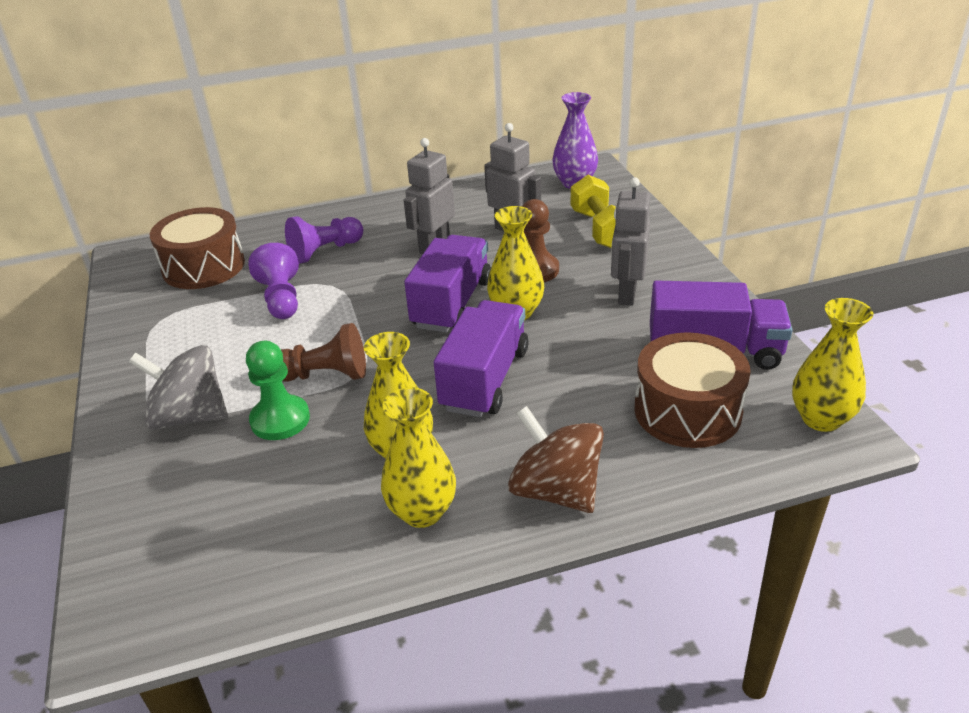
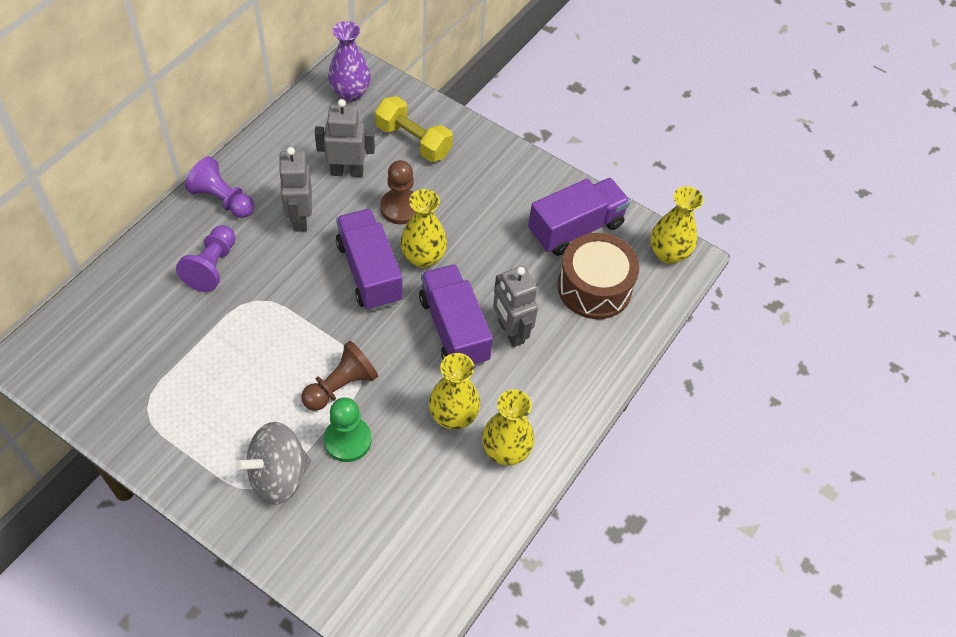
camera: 45 degrees left, 20 degrees up
(204, 266) = (119, 336): brown drum -> none
(281, 299) = (229, 335): purple pawn -> purple pawn (222, 200)
(556, 491) = (567, 390): brown spinning top -> none
(626, 294) = (483, 201): grey robot -> grey robot (510, 332)

